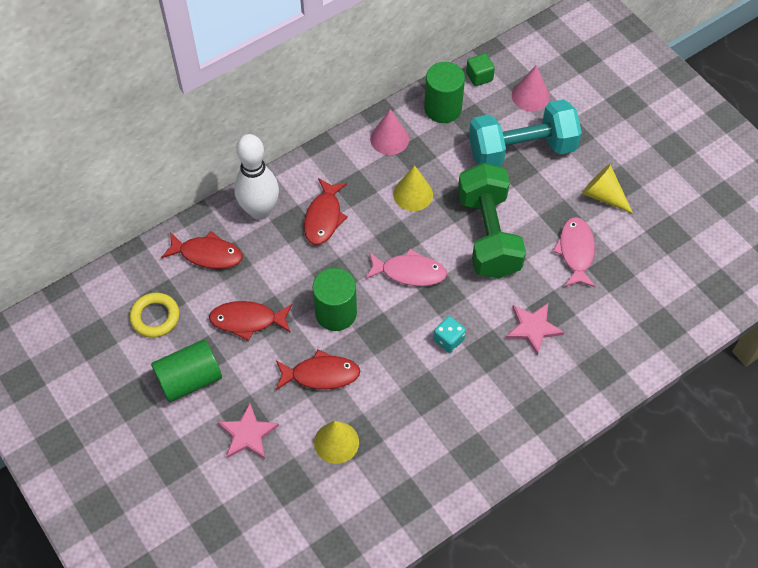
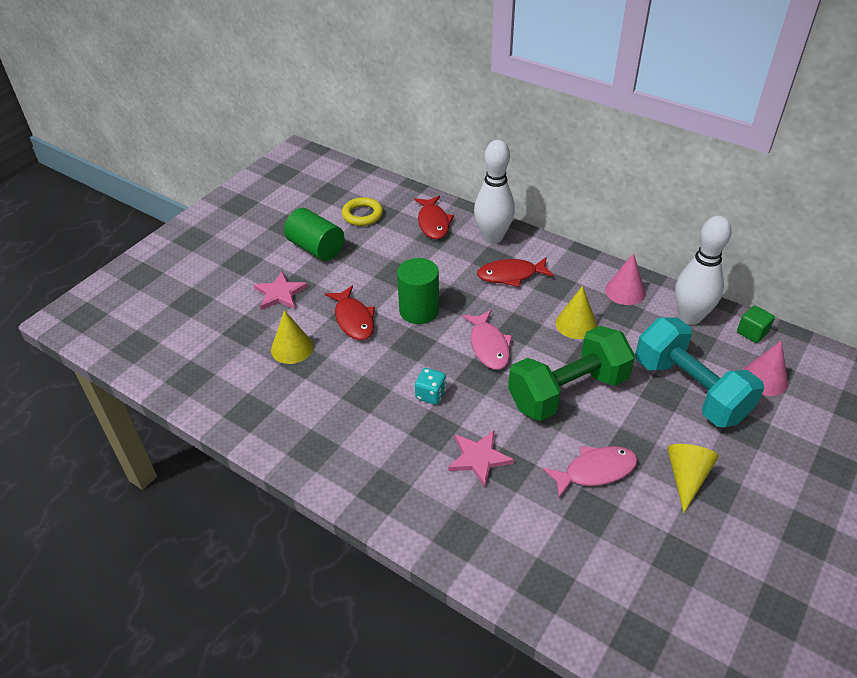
camera: 70 degrees right, 15 degrees down
(247, 320) = (384, 262): red fish -> none
(443, 108) = (690, 317): green cylinder -> white bowling pin

